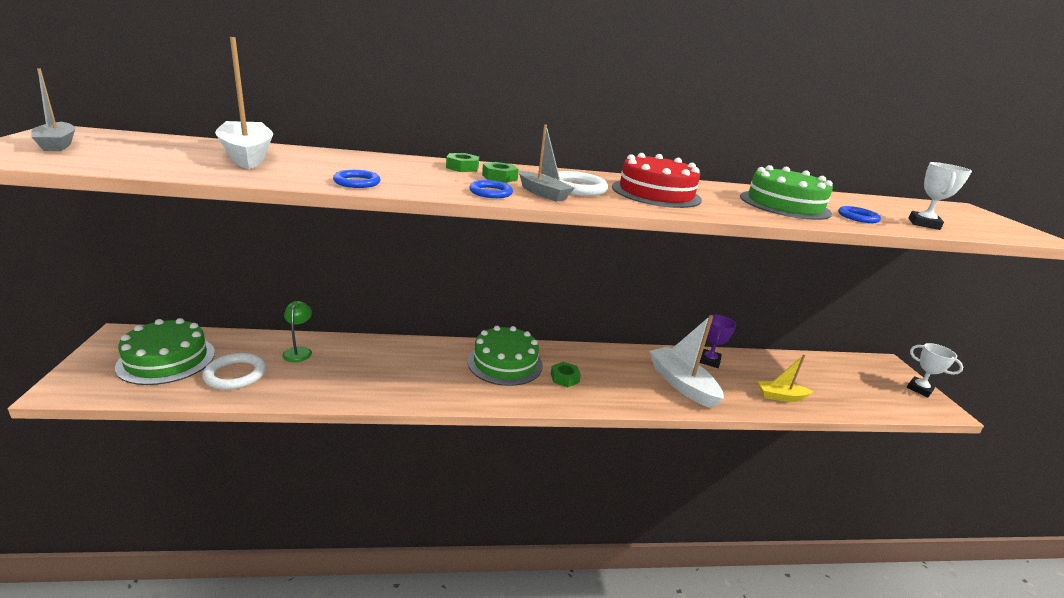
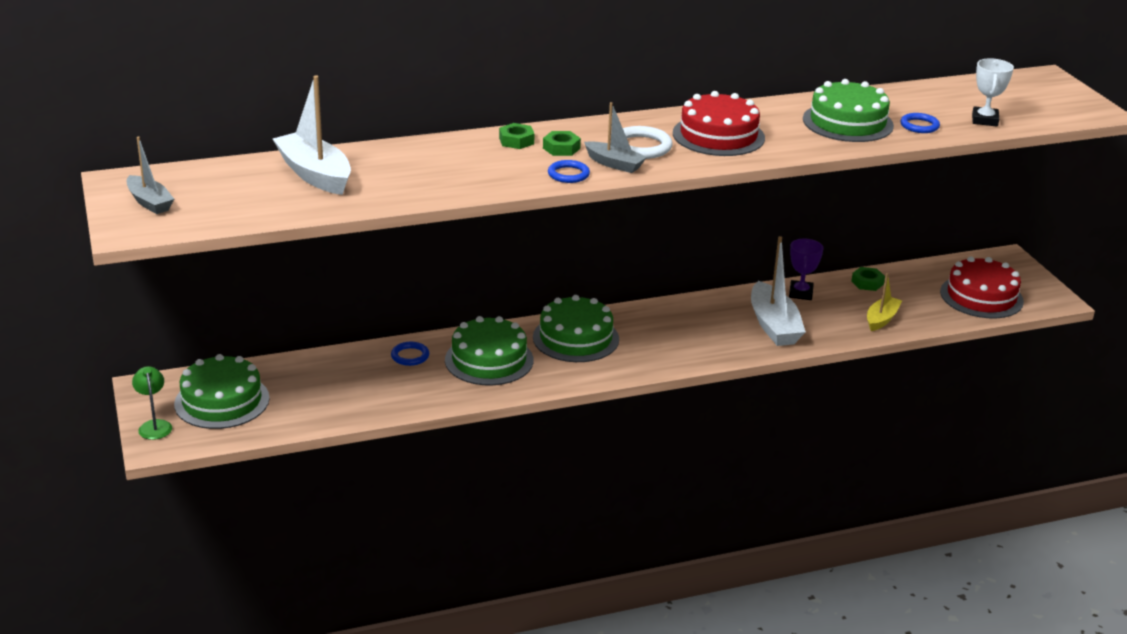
camera: 10 degrees left, 5 degrees up
(235, 374) = (306, 402): white ring -> none
(299, 351) = (348, 367): green lamp -> green lamp (154, 425)
(357, 182) = (447, 189): blue ring -> blue ring (410, 356)
(420, 367) = (489, 360): none -> green cake
(564, 378) = (646, 342): green nut -> green nut (867, 283)
(682, 384) = (773, 325): white boat -> white boat turned 150 degrees counterclockwise
(781, 396) = (881, 319): yellow boat -> yellow boat turned 135 degrees clockwise
(871, 393) = (981, 296): none -> red cake
(919, 389) = (1036, 282): white trophy -> none

